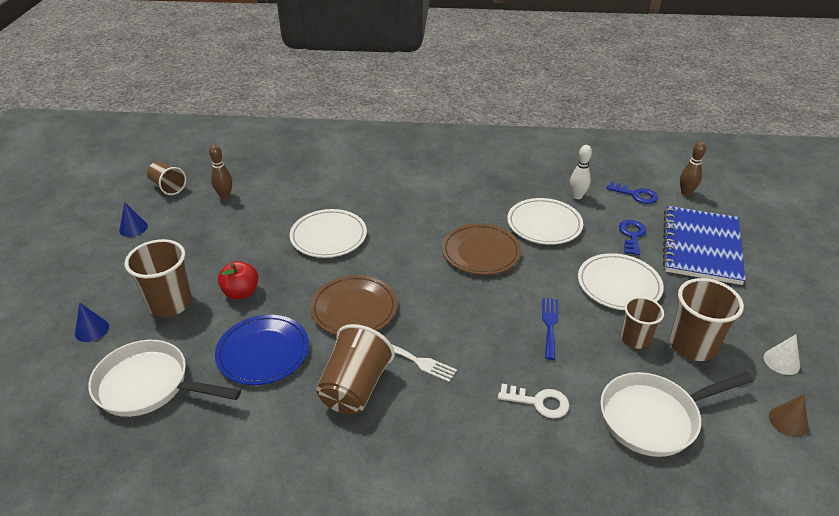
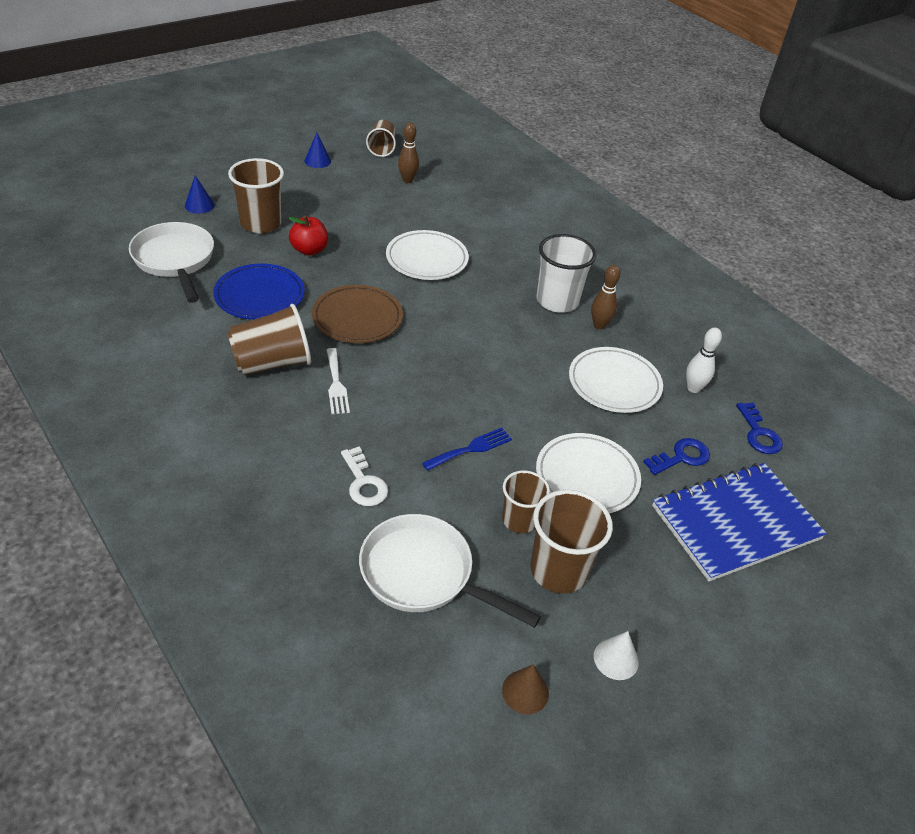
camera: 45 degrees right, 5 degrees up
(441, 203) = (557, 301): none -> white cup
(481, 252) = (518, 359): brown plate -> none
(686, 193) = (822, 474): brown bowling pin -> brown bowling pin (599, 325)

